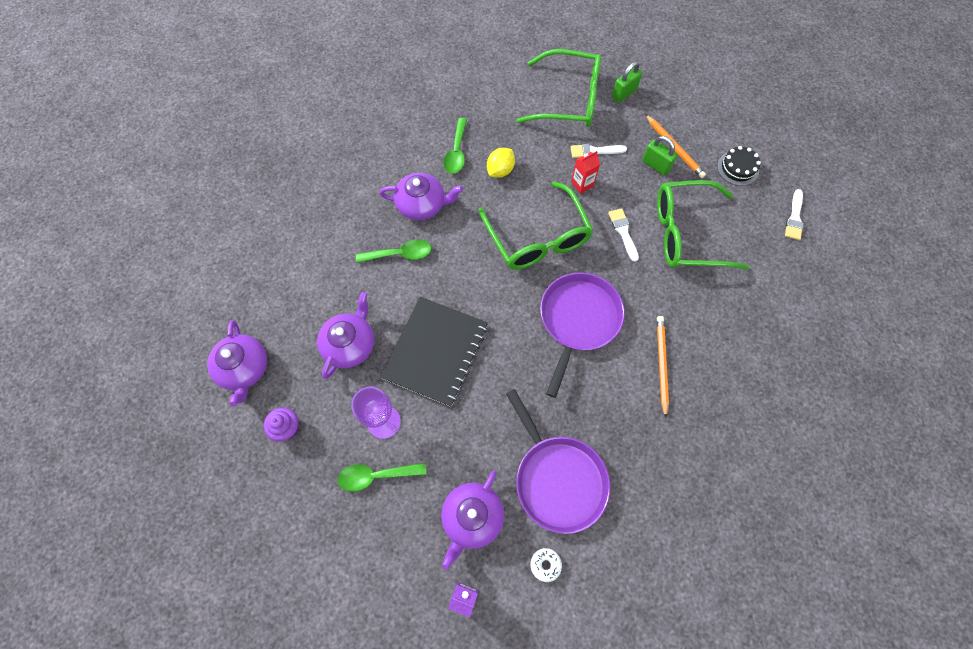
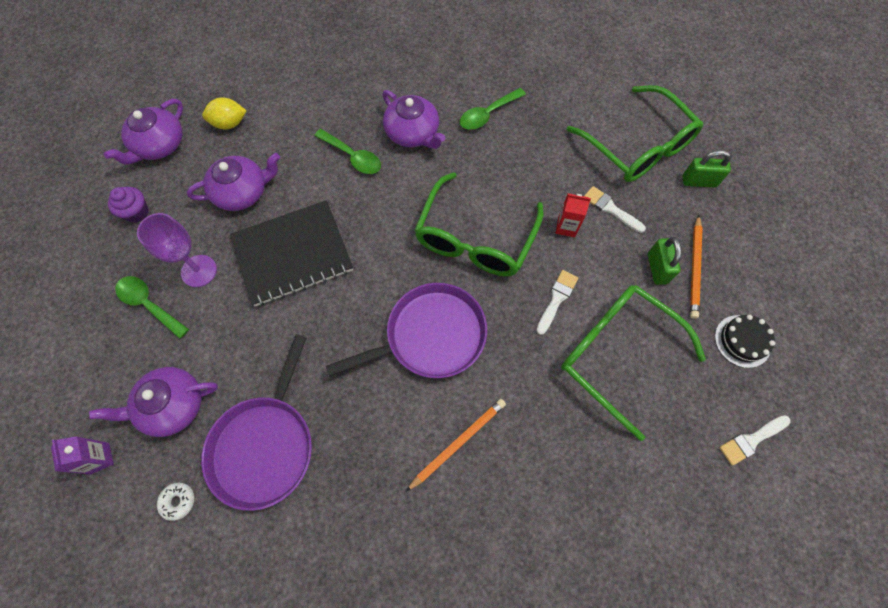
camera: 45 degrees right, 0 degrees up
(500, 170) = (507, 158): yellow lemon -> yellow lemon (229, 123)

